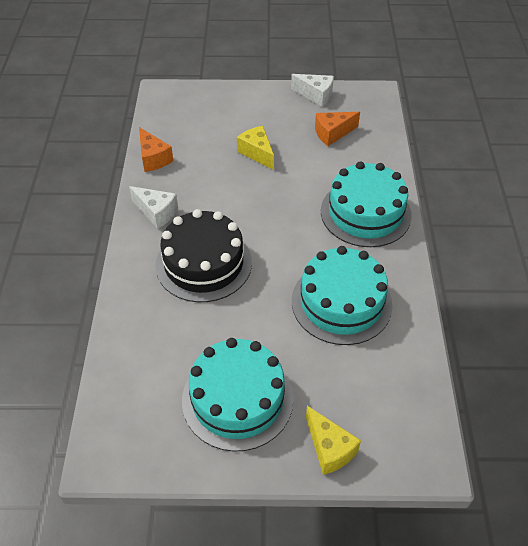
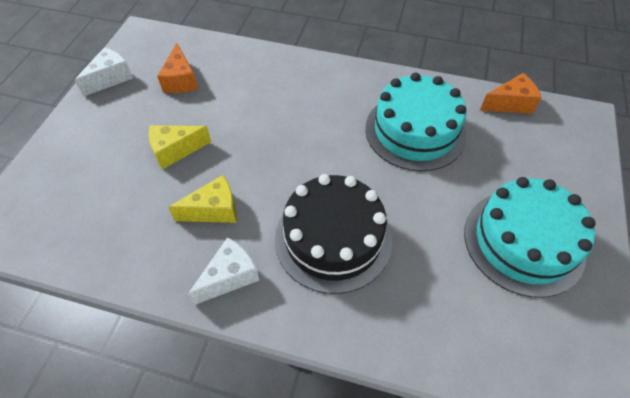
camera: 75 degrees left, 5 degrees up
(153, 158) = (124, 264): orange cheese -> orange cheese (510, 104)
(329, 448) = (578, 180): yellow cheese -> yellow cheese (214, 210)
(365, 213) = (306, 85): turquoise cake -> none

